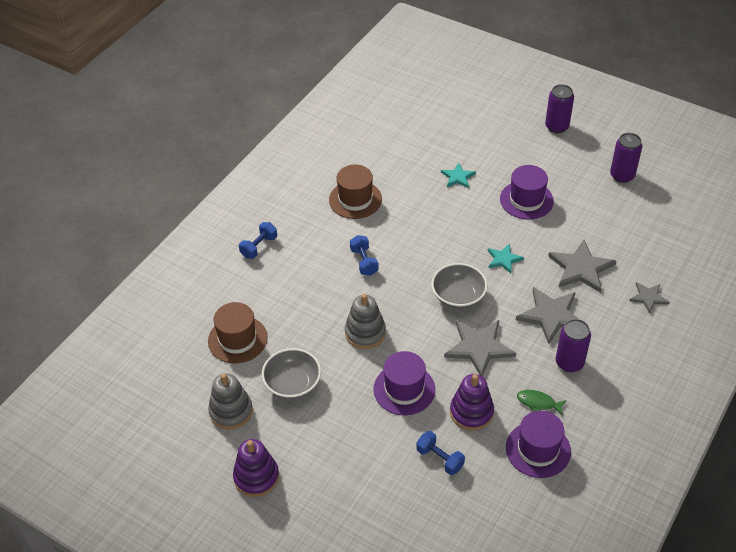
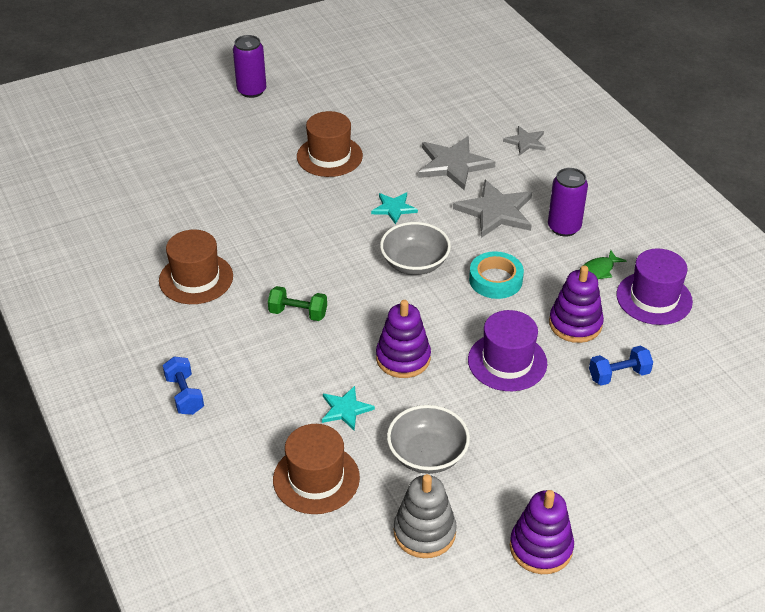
camera: 60 degrees left, 5 degrees down
(364, 262) = (298, 313): blue dumbbell -> green dumbbell
(365, 333) = (403, 358): grey stacking toy -> purple stacking toy
(458, 177) = (247, 187): turquoise star -> turquoise star (345, 409)
(479, 347) = (495, 280): grey star -> turquoise tape
(526, 200) = (329, 156): purple hat -> brown hat
(622, 175) = (361, 84): purple can -> none

